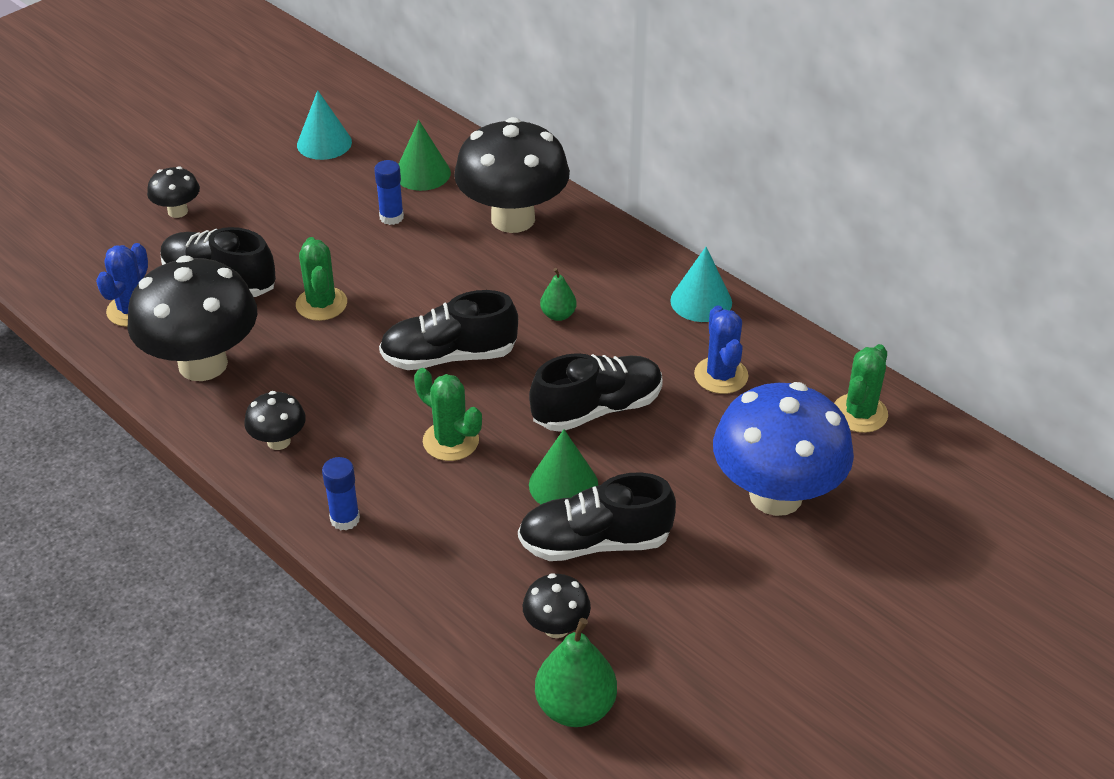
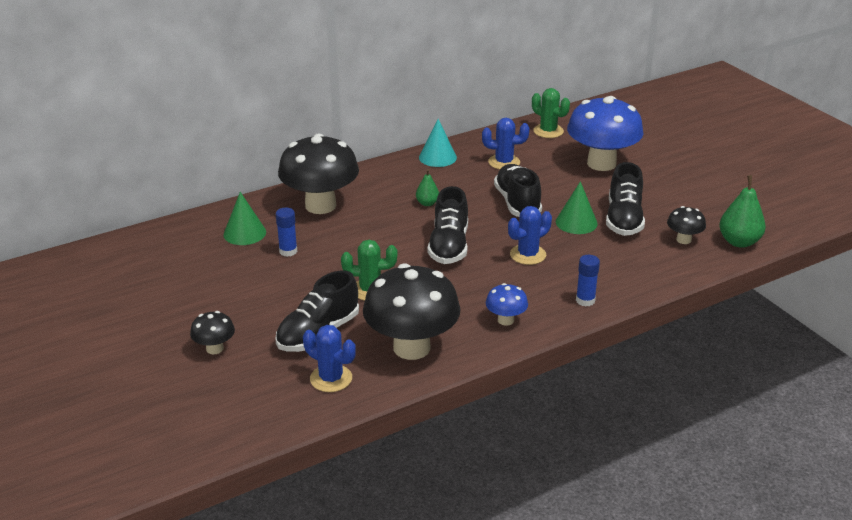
camera: 75 degrees left, 10 degrees down
(278, 441) = (505, 320): black mushroom -> blue mushroom
(324, 143) = (174, 271): turquoise cone -> none
(450, 441) = (528, 255): green cactus -> blue cactus

